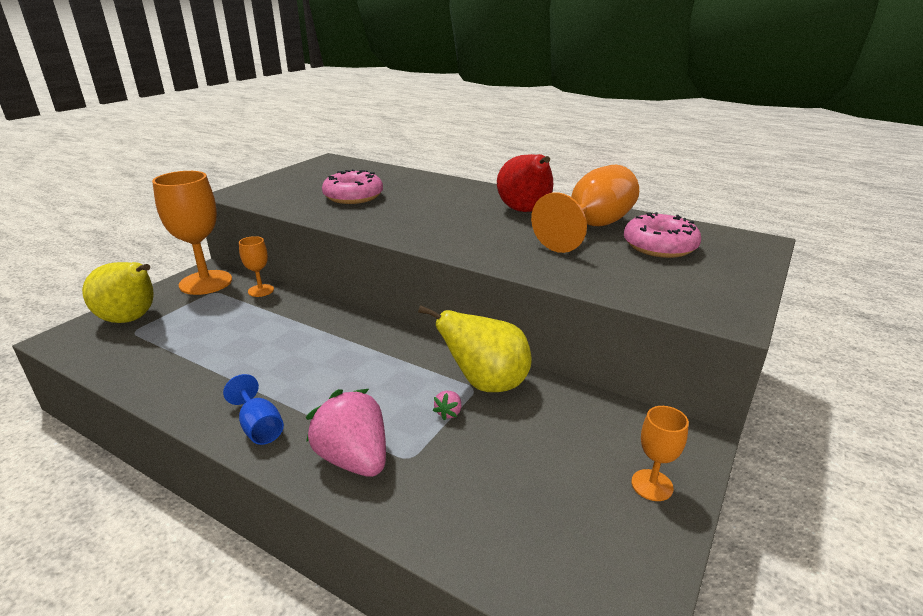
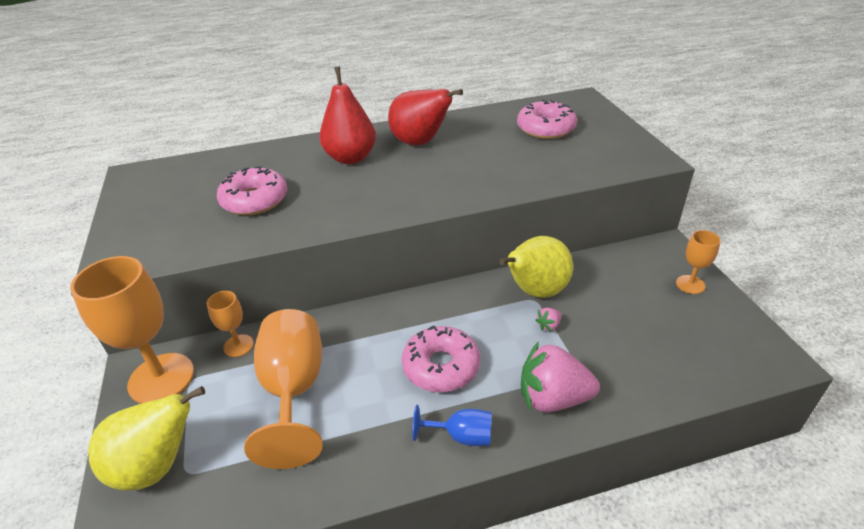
camera: 45 degrees left, 10 degrees up
(329, 379) = (441, 366): none -> pink donut
(449, 413) = (548, 325): pink strawberry -> pink strawberry turned 75 degrees clockwise
(456, 200) = (351, 158): none -> red pear
(592, 227) = (485, 133): orange goblet -> orange goblet (294, 390)

